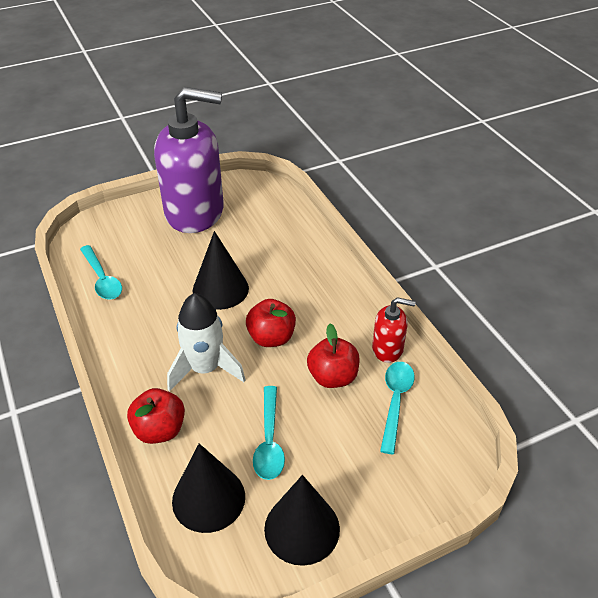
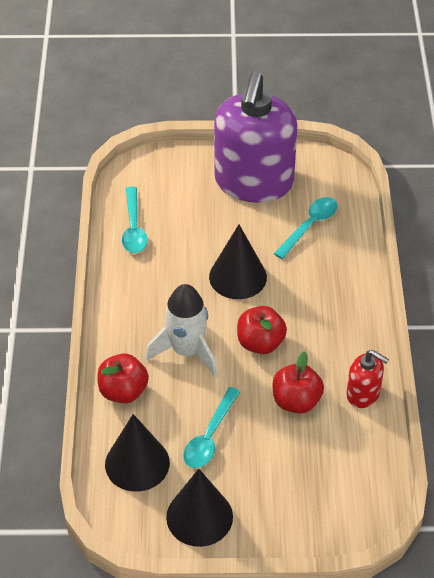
camera: 25 degrees right, 5 degrees up
(195, 212) = (253, 182): purple soap dispenser -> purple soap dispenser turned 75 degrees clockwise
(395, 401) = (340, 445): turquoise spoon -> turquoise spoon (310, 226)

